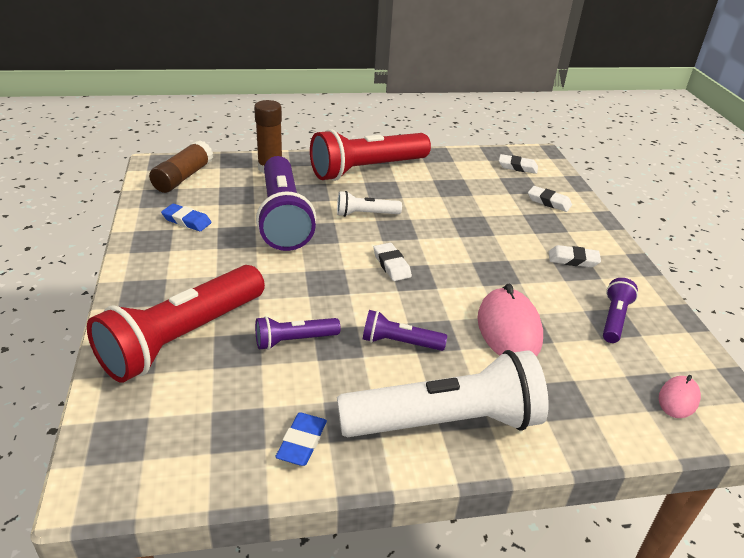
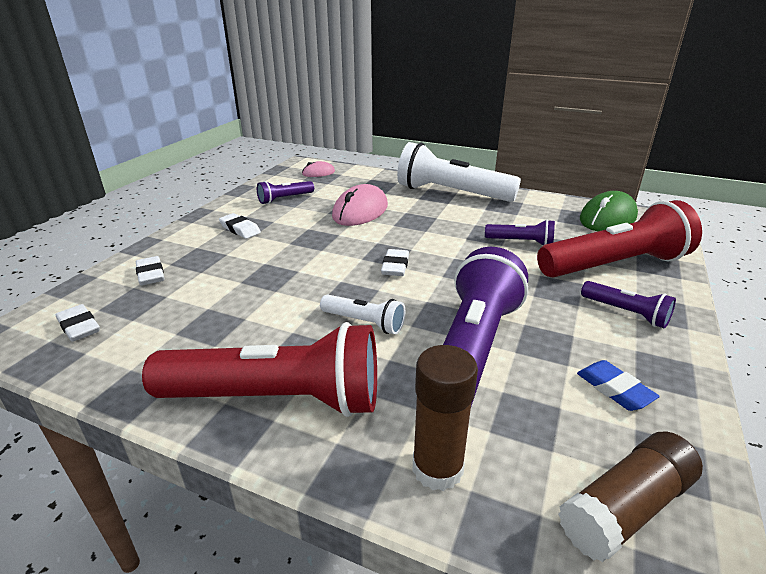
camera: 145 degrees left, 5 degrees down
(189, 444) = (607, 218): none -> green mouse
(302, 442) = (538, 205): blue eraser -> none
(399, 342) = (443, 223): purple flashlight -> purple flashlight (626, 313)

